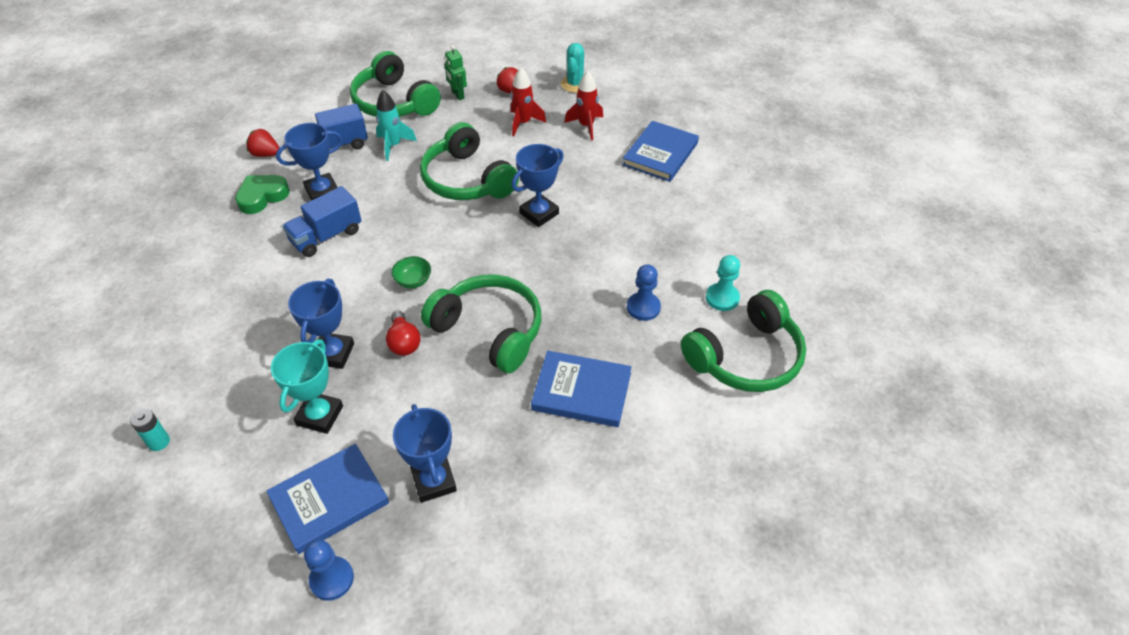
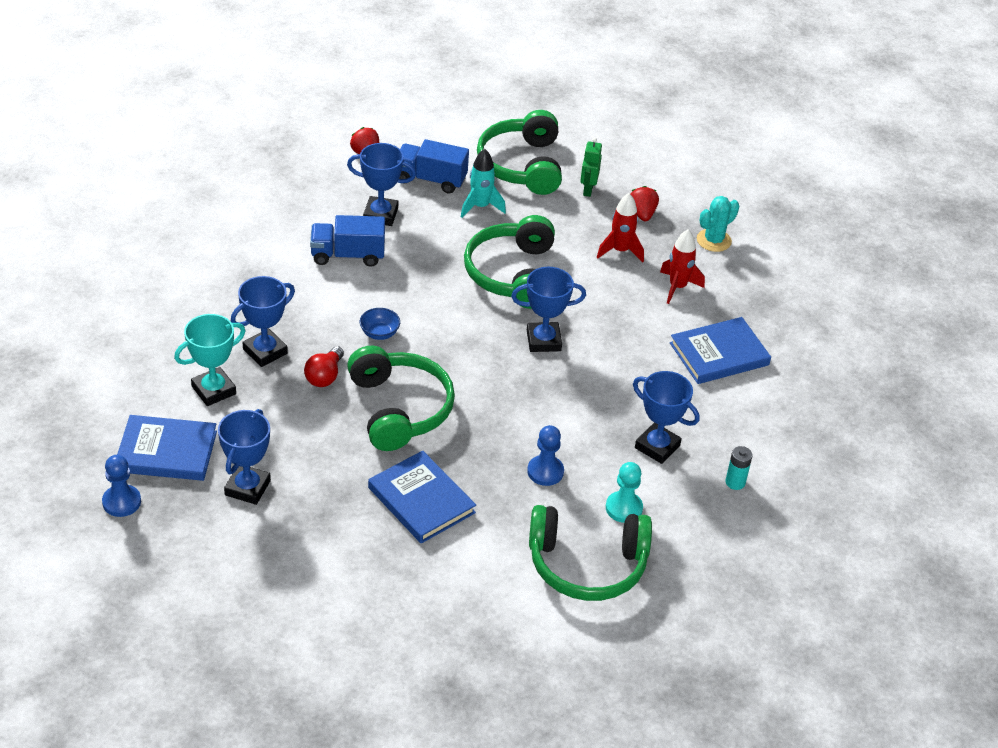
camera: 35 degrees right, 5 degrees down
(159, 442) = (93, 338): turquoise battery -> turquoise battery (735, 482)
(262, 197) = (329, 191): green heart -> none
(413, 281) = (379, 333): green bowl -> blue bowl
(693, 240) = (657, 447): none -> blue trophy

